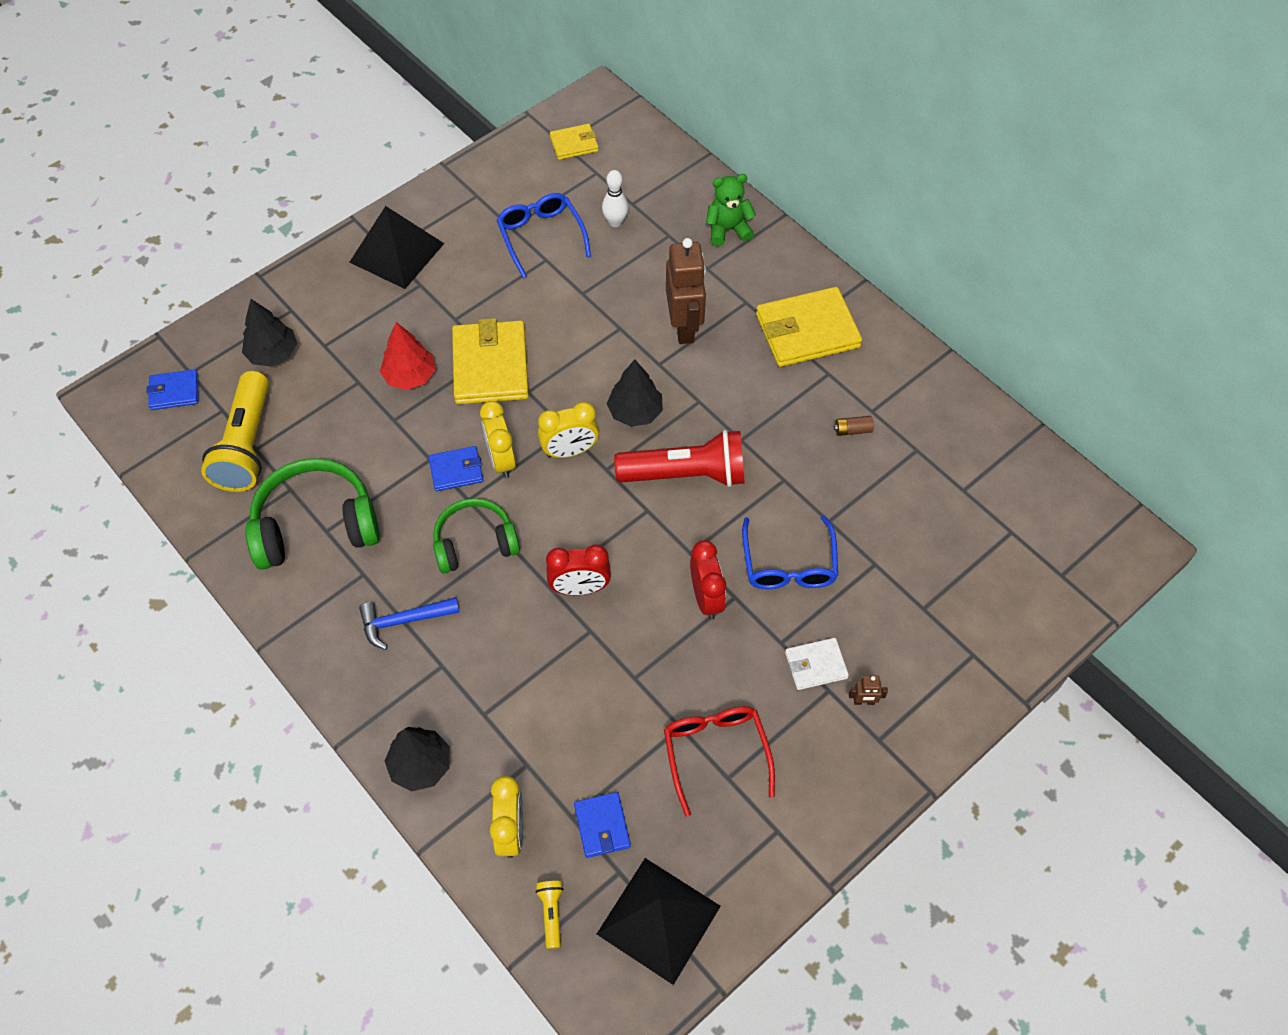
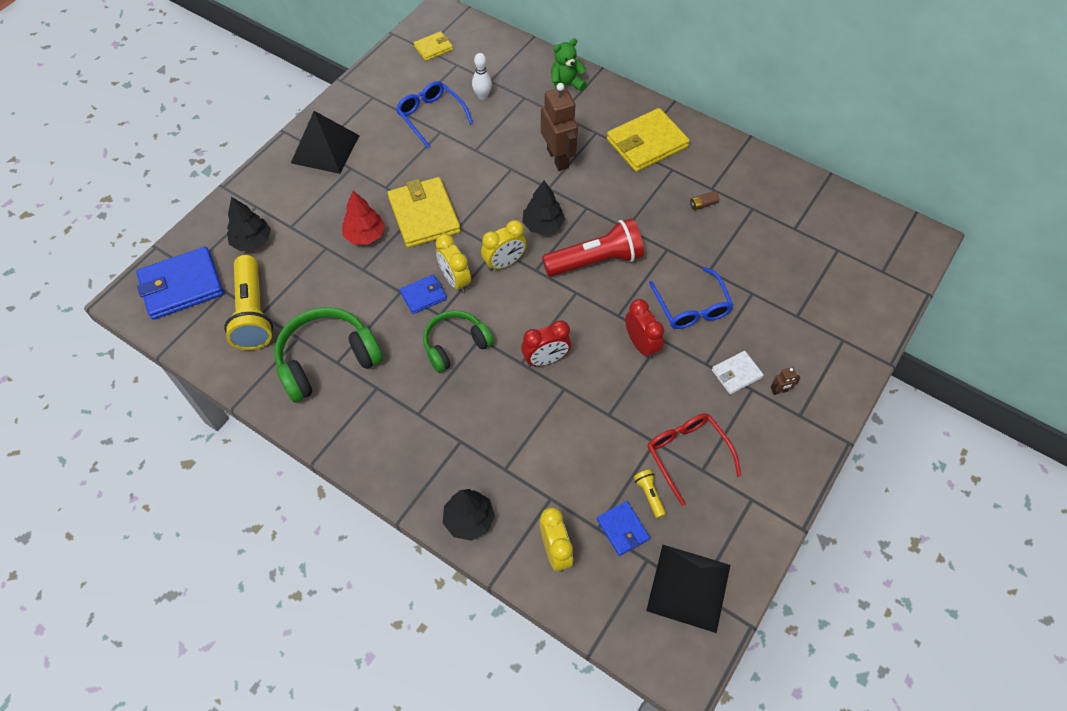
camera: 15 degrees left, 0 degrees up
(174, 392) = (182, 286): blue wallet -> blue wallet, size x1.90
(403, 621) = (420, 415): blue hammer -> none
(551, 913) = (607, 605): yellow flashlight -> yellow flashlight (649, 495)

